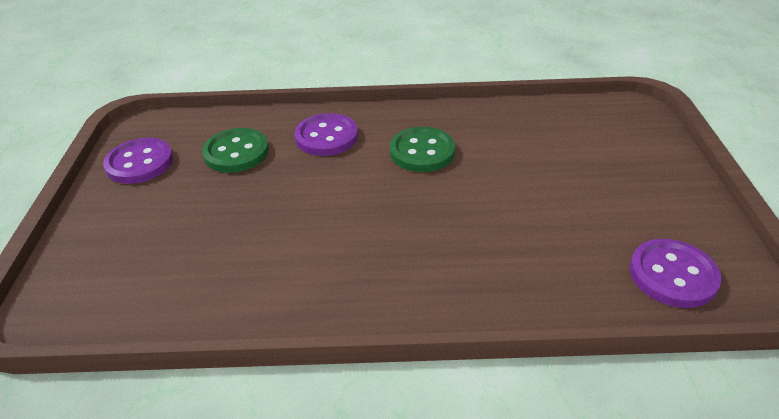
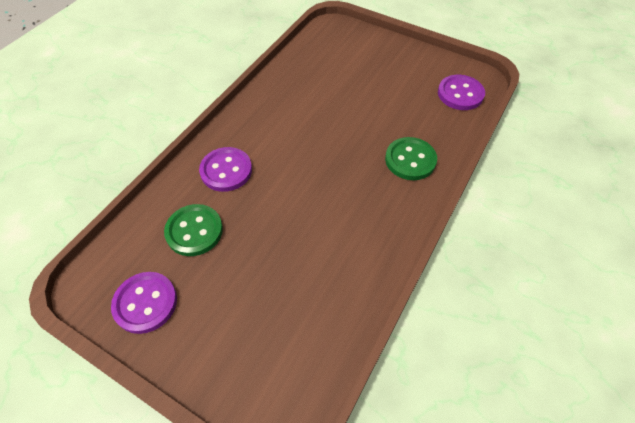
camera: 60 degrees left, 15 degrees up
(422, 152) = (288, 131): green button -> green button (410, 160)

